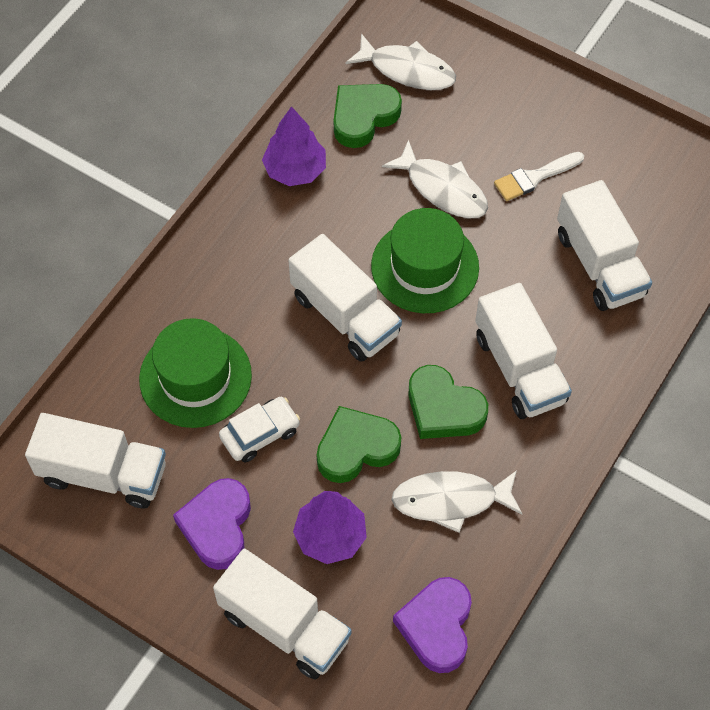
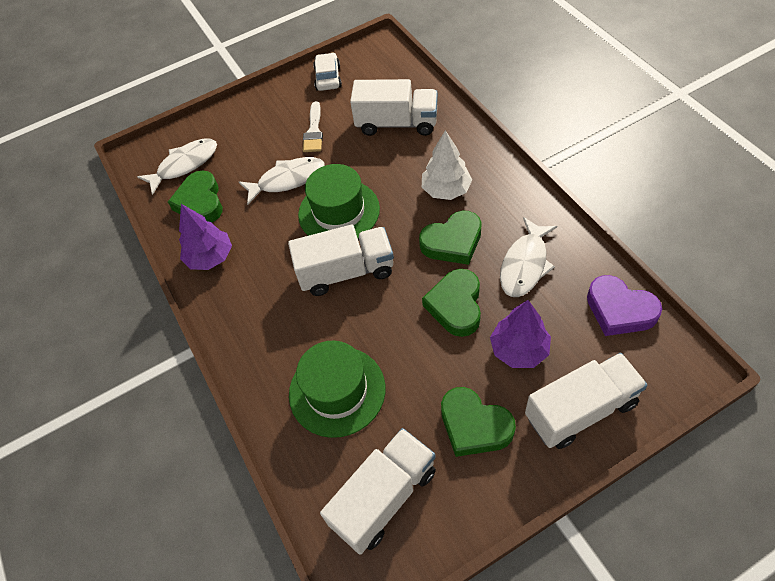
camera: 55 degrees left, 5 degrees down
(217, 526) = (474, 425): purple heart -> green heart
(260, 434) = (410, 364): white car -> white car (328, 78)
(519, 368) = (446, 190): white truck -> white tree

